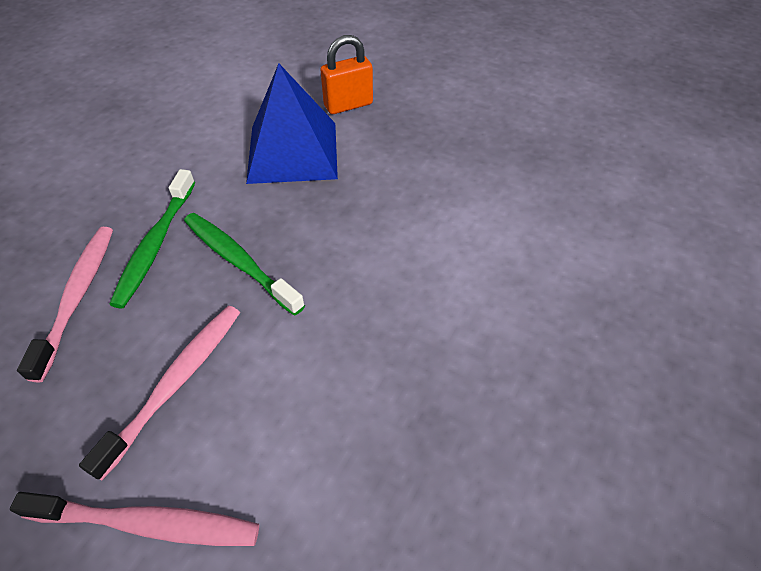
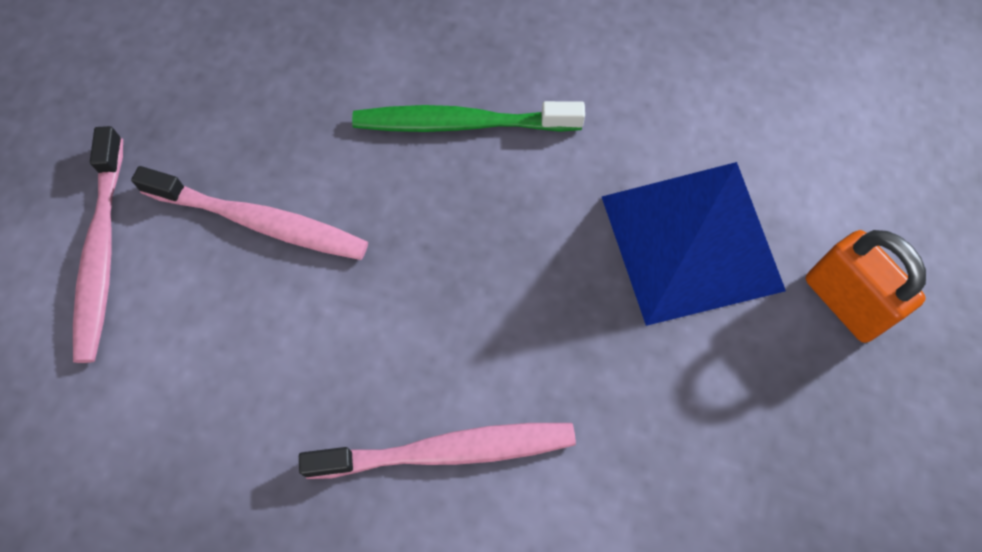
camera: 80 degrees right, 15 degrees up
(78, 296) = (367, 74): pink toothbrush -> pink toothbrush (448, 451)
(239, 261) = (450, 232): green toothbrush -> none

